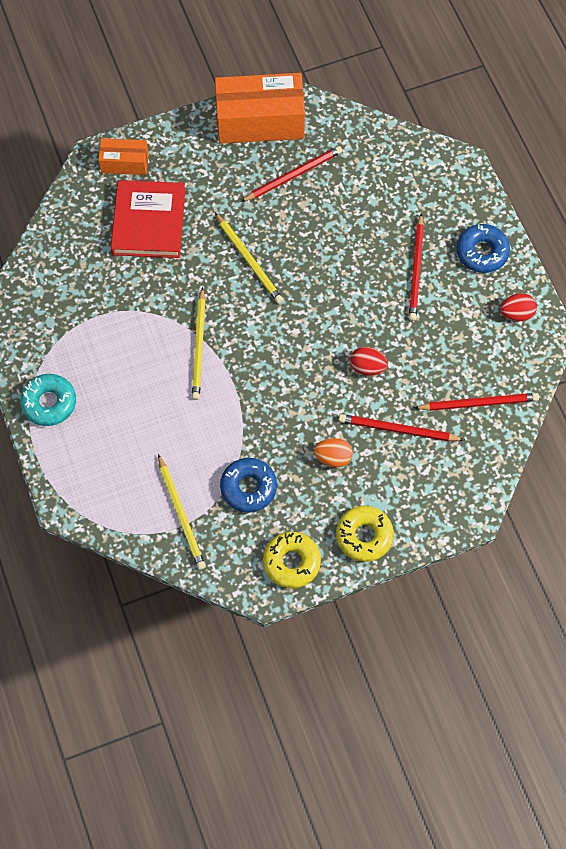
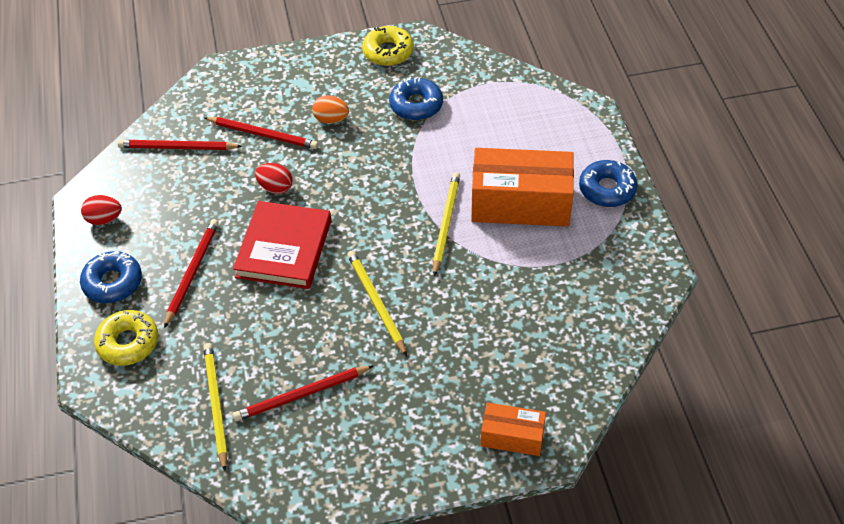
camera: 170 degrees left, 15 degrees down
(49, 403) = (607, 189): turquoise donut -> blue donut
(149, 222) = (488, 358): red book -> red book (284, 248)
(181, 514) = (482, 92): yellow pencil -> yellow pencil (216, 405)
(260, 121) = (327, 472): orange box -> orange box (520, 203)
(364, 536) = (319, 63): yellow donut -> yellow donut (128, 343)

